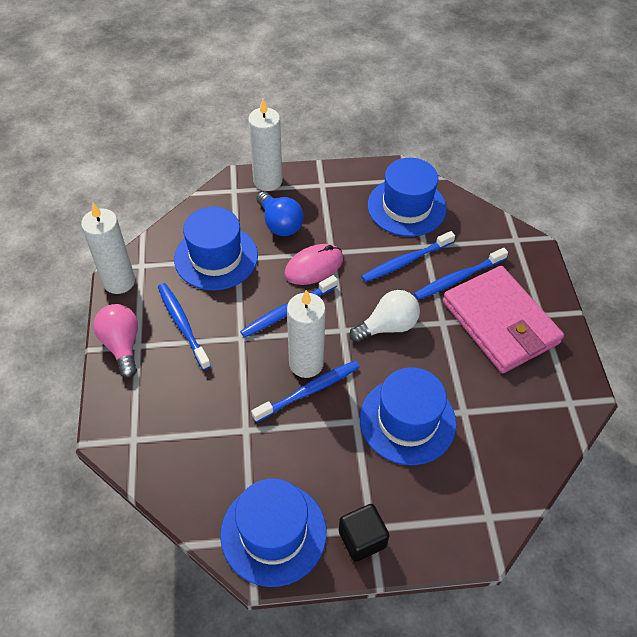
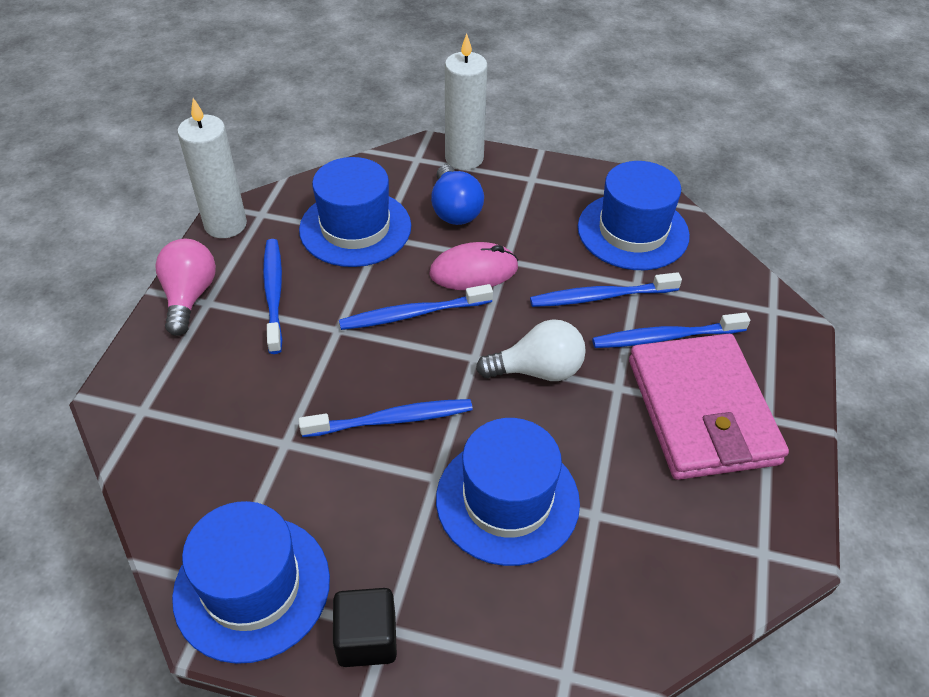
camera: 20 degrees right, 5 degrees down
(306, 363) = (405, 384): white candle -> none

